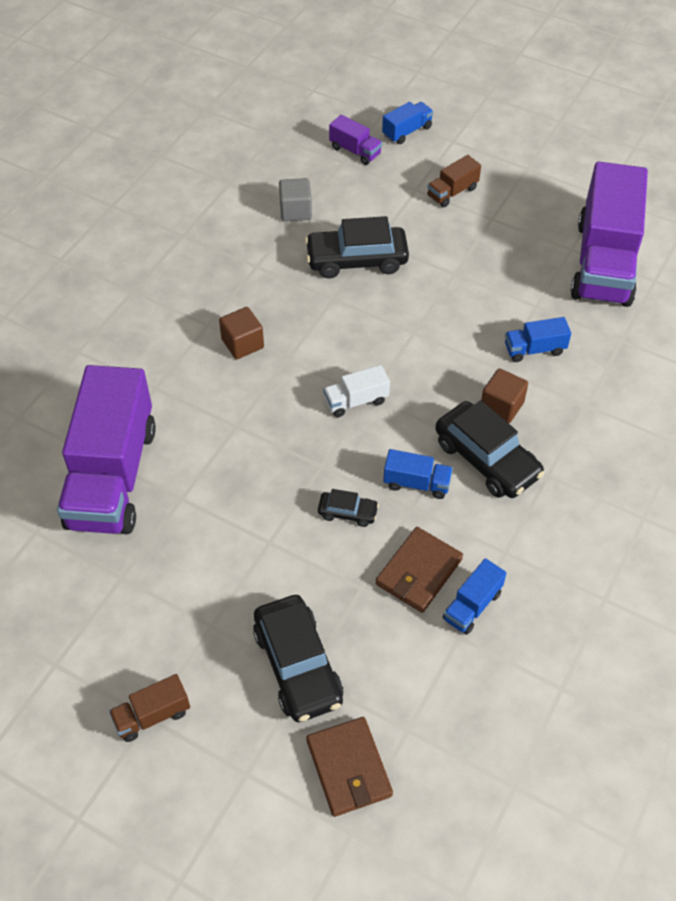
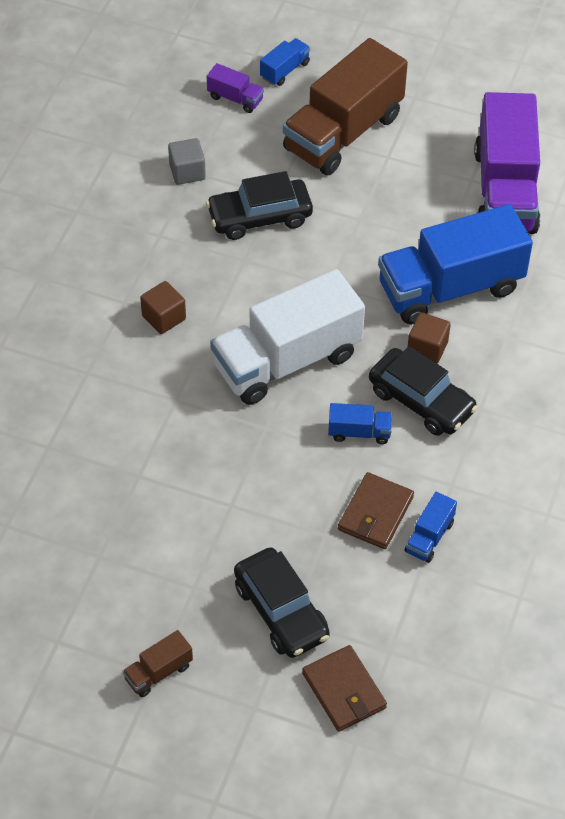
camera: 10 degrees left, 0 degrees up
(112, 476) = (67, 464): purple truck -> none
(347, 512) = (299, 468): black car -> none
(356, 401) = (286, 360): white truck -> white truck, size x2.40
(452, 192) = (343, 133): brown truck -> brown truck, size x2.40
(534, 349) = (450, 288): blue truck -> blue truck, size x2.40

